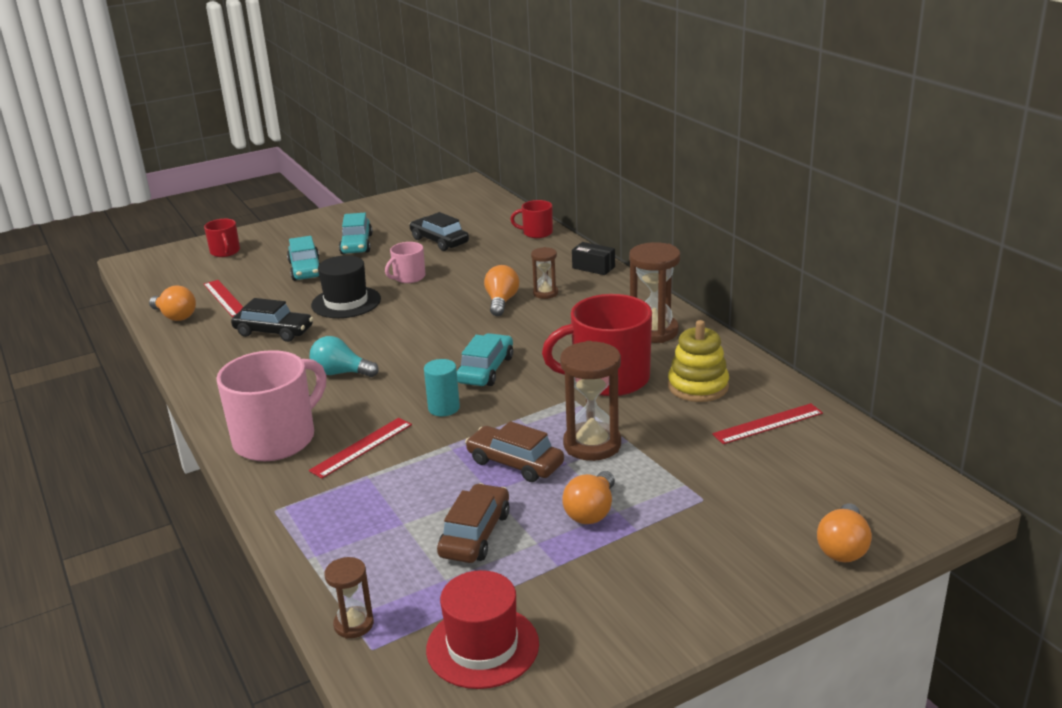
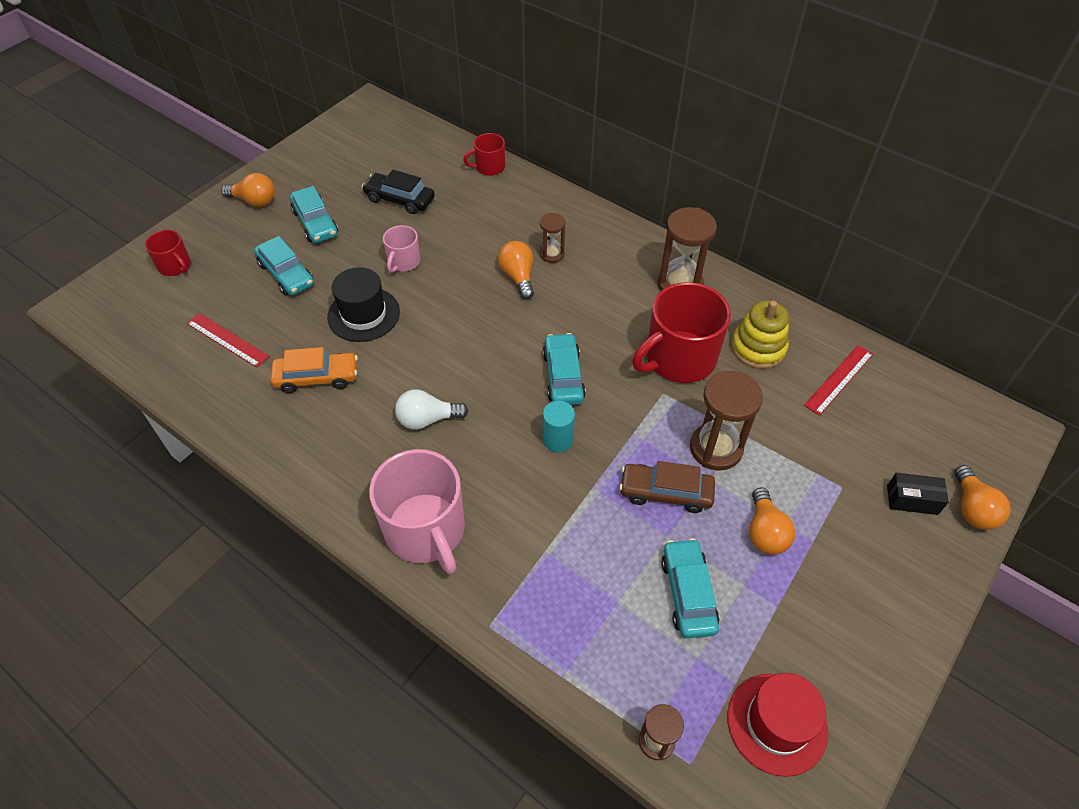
camera: 25 degrees left, 25 degrees up
(175, 316) = (190, 382): orange light bulb -> orange light bulb (254, 201)
(274, 332) = (317, 377): black car -> orange car
(276, 439) = (426, 530): pink mug -> pink mug turned 135 degrees clockwise
(341, 373) = (427, 419): turquoise light bulb -> white light bulb
(361, 447) = (515, 516): red ruler -> none
(475, 534) = (688, 593): brown car -> turquoise car
(593, 267) = (574, 207): black box -> black box (912, 500)

